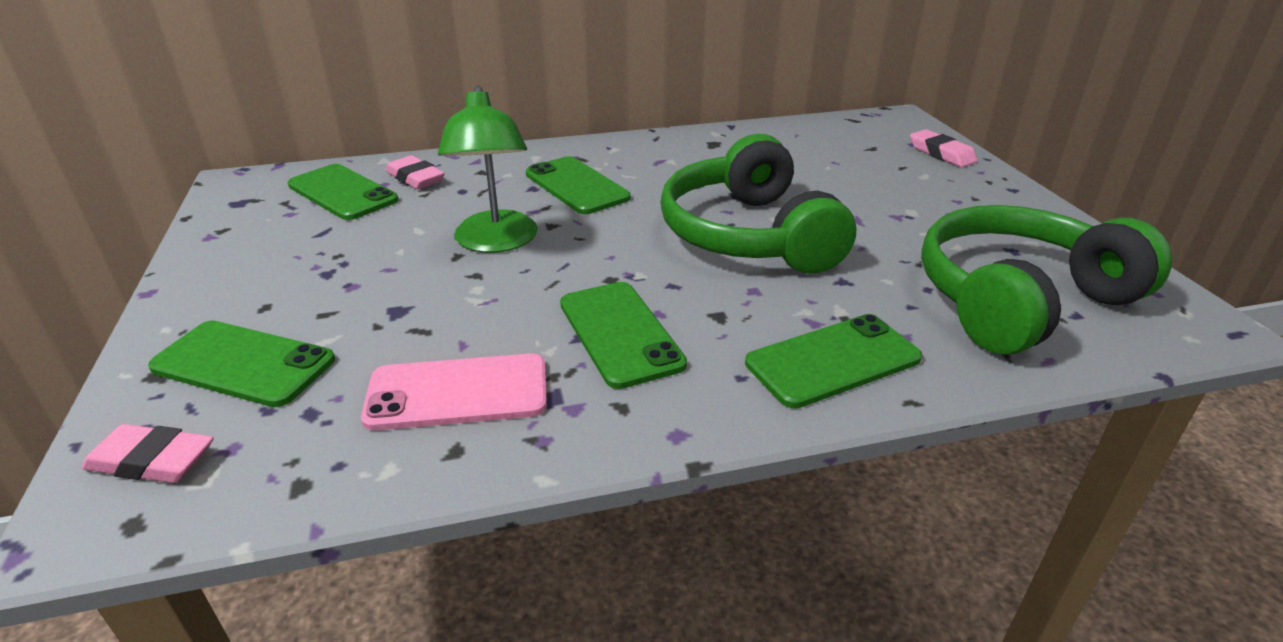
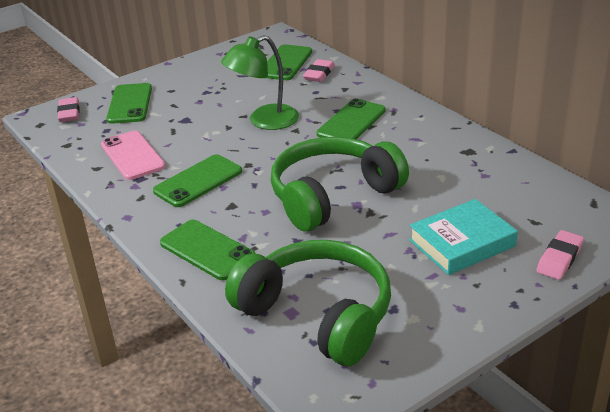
camera: 70 degrees right, 0 degrees up
(895, 187) = (462, 243): none -> turquoise book

